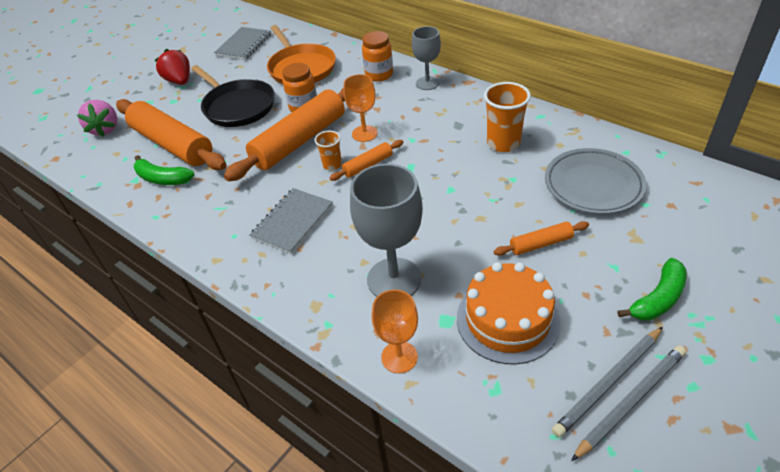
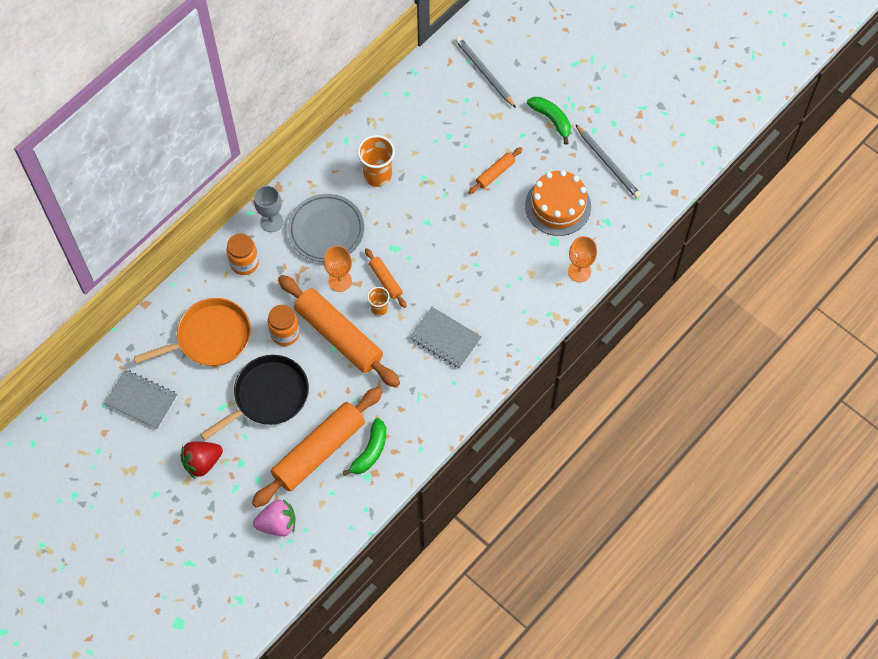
camera: 90 degrees left, 20 degrees up
(394, 279) = (515, 270): grey goblet -> none
(540, 244) = (495, 173): orange rolling pin -> orange rolling pin turned 60 degrees clockwise
(593, 185) = (440, 126): grey plate -> grey plate (326, 230)
(630, 401) = (620, 156): grey pencil -> grey pencil (484, 73)

